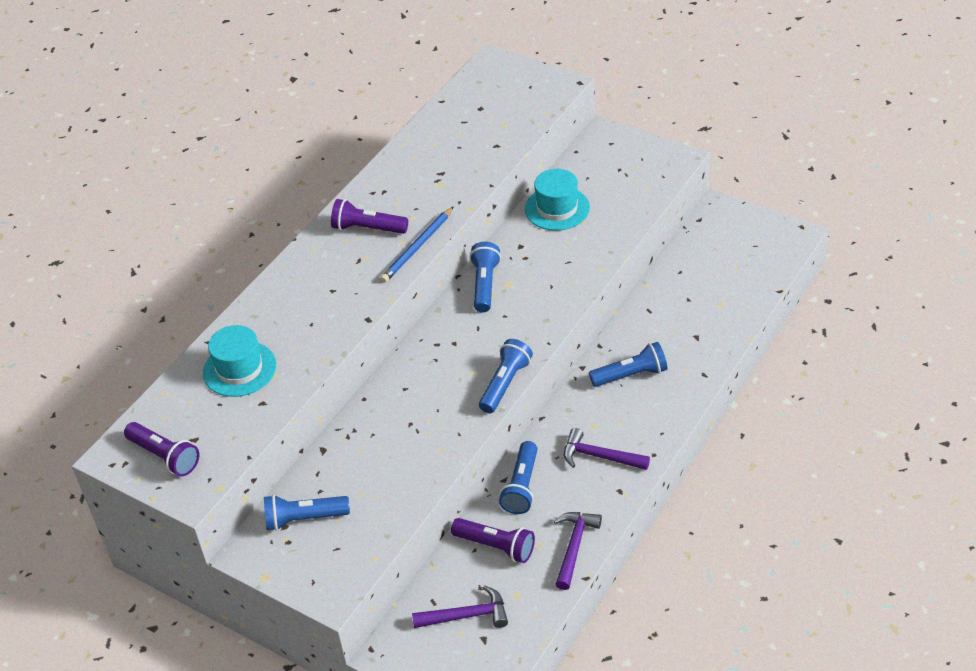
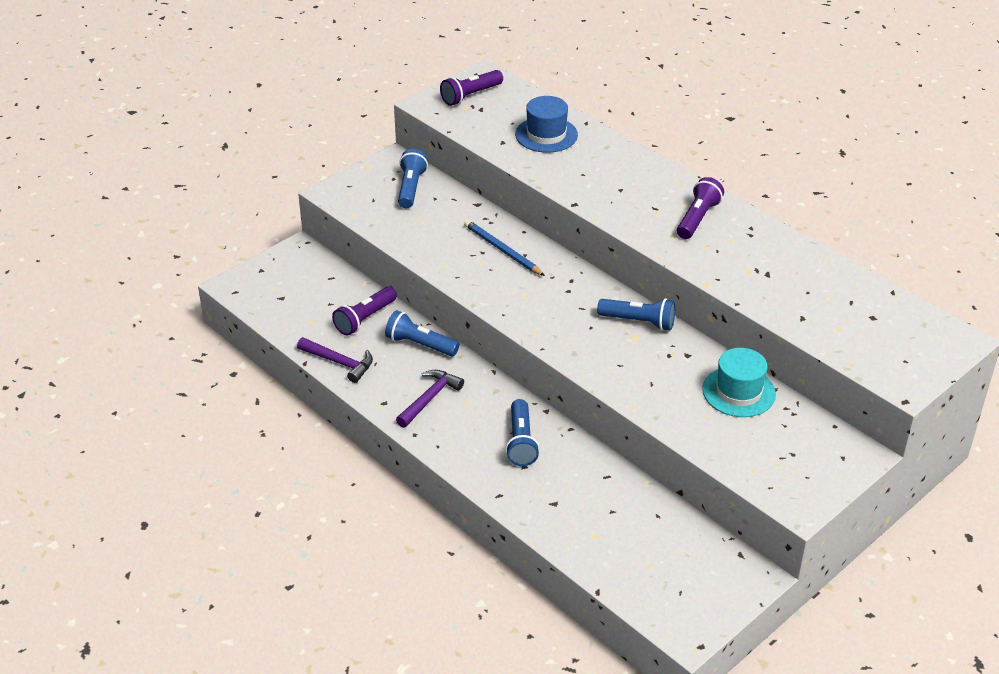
camera: 100 degrees right, 5 degrees down
(239, 369) = (546, 135): turquoise hat -> blue hat
(417, 247) = (659, 244): blue pencil -> blue pencil (502, 250)
(467, 615) = (308, 292): purple hammer -> none
(505, 383) = (502, 312): blue flashlight -> none

